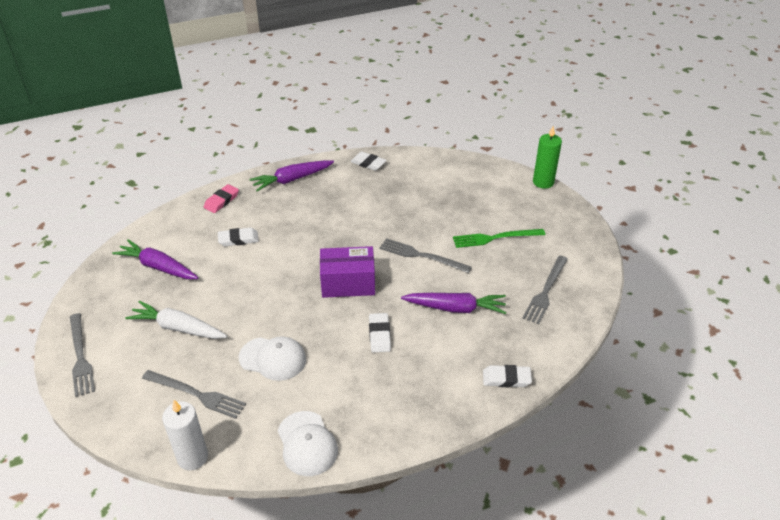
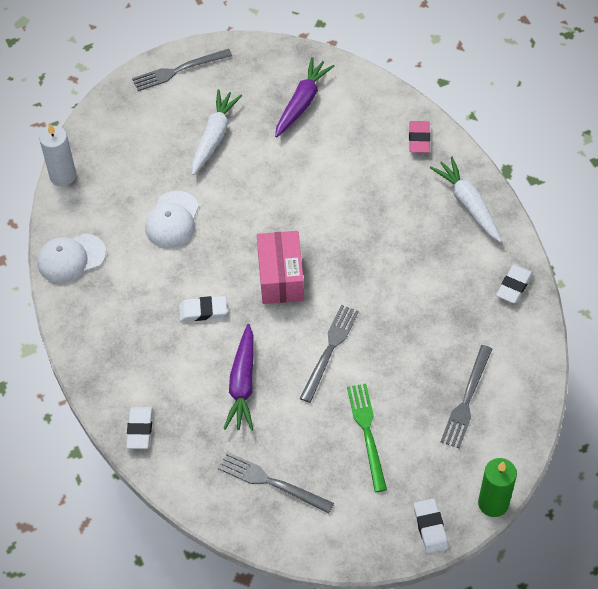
camera: 90 degrees right, 15 degrees up
(195, 394) = (131, 165): grey fork -> grey fork (467, 399)
(221, 201) = (419, 139): pink eraser -> pink eraser turned 60 degrees clockwise
(238, 239) = (350, 166): white eraser -> white eraser (430, 527)
(292, 180) = (468, 204): purple carrot -> white carrot
(348, 283) = (281, 277): purple box -> pink box

